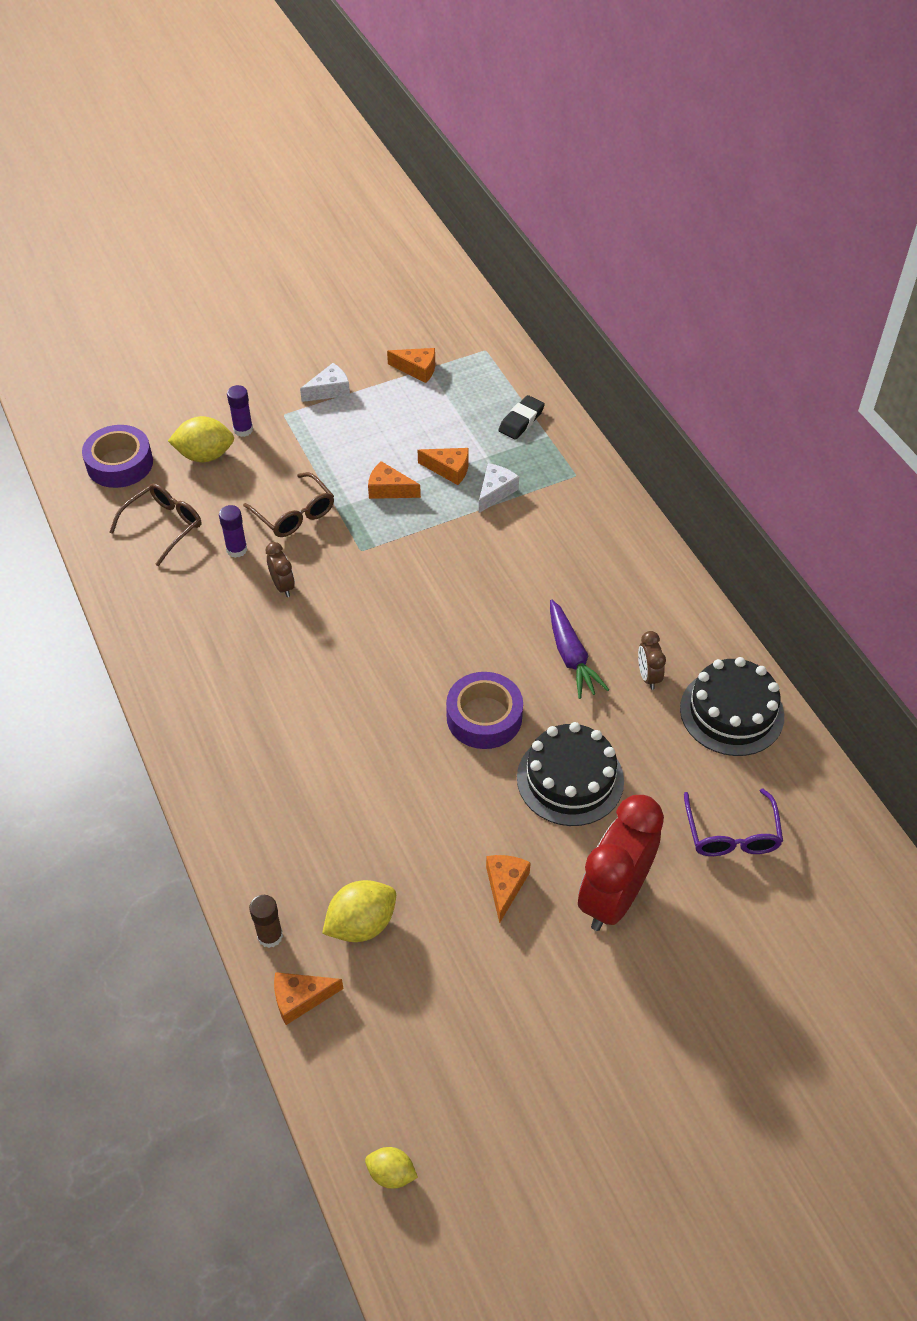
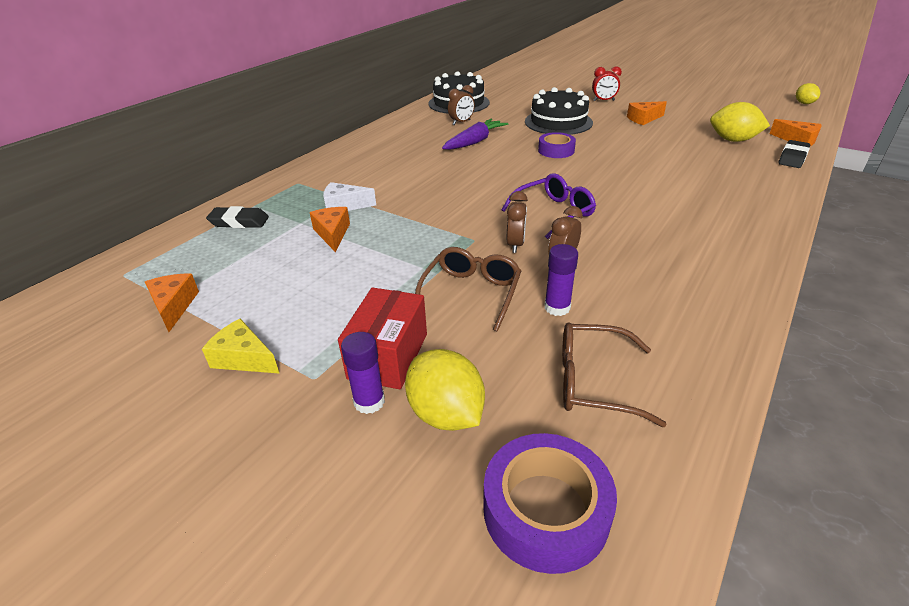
camera: 120 degrees left, 15 degrees down
(270, 936) = (793, 158): brown glue stick -> black eraser
(272, 450) = (388, 356): none -> red box
(329, 390) = (244, 358): white cheese -> yellow cheese
(330, 571) = (515, 244): none -> brown clock
(389, 489) = (385, 254): orange cheese -> none
(484, 717) = (556, 150): purple tape -> purple tape, size x0.66
(613, 897) = (603, 100): red clock -> red clock, size x0.45
(731, 834) = (530, 90): purple glasses -> purple glasses (554, 213)

